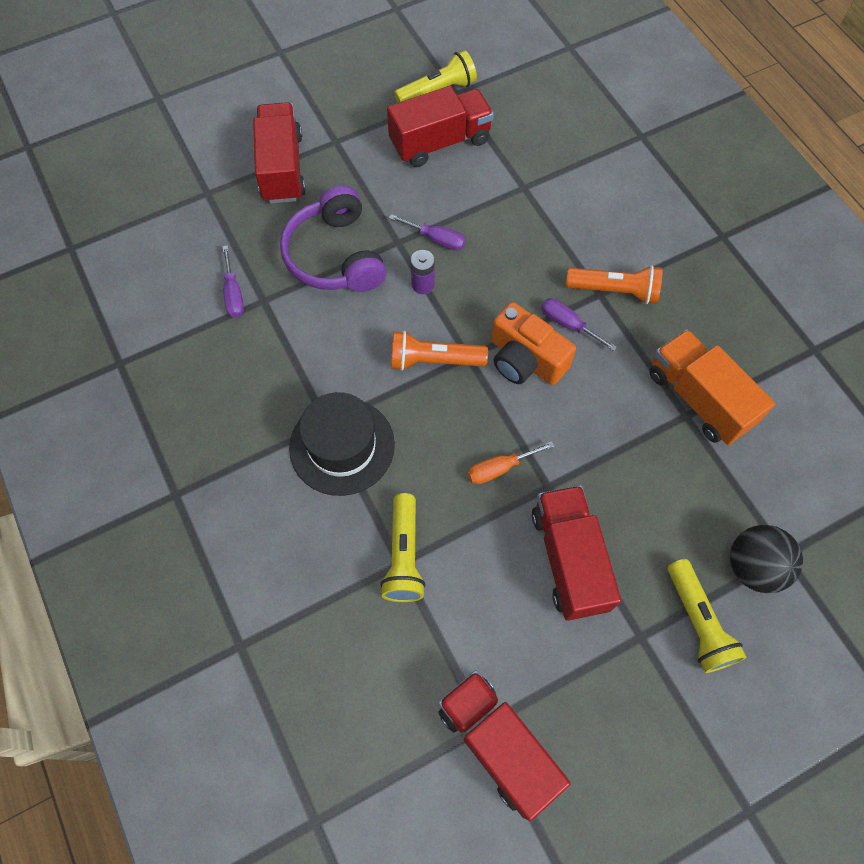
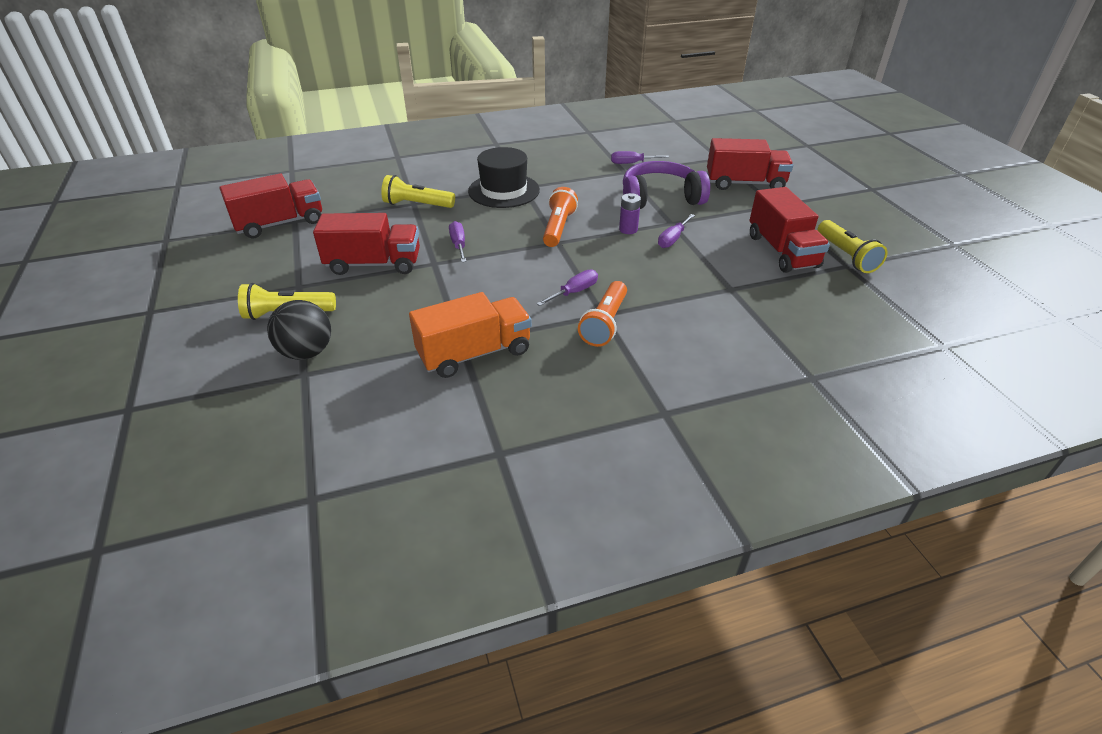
camera: 100 degrees right, 25 degrees down
(499, 468) = (458, 245): orange screwdriver -> purple screwdriver
(525, 359) = (546, 266): orange camera -> none

